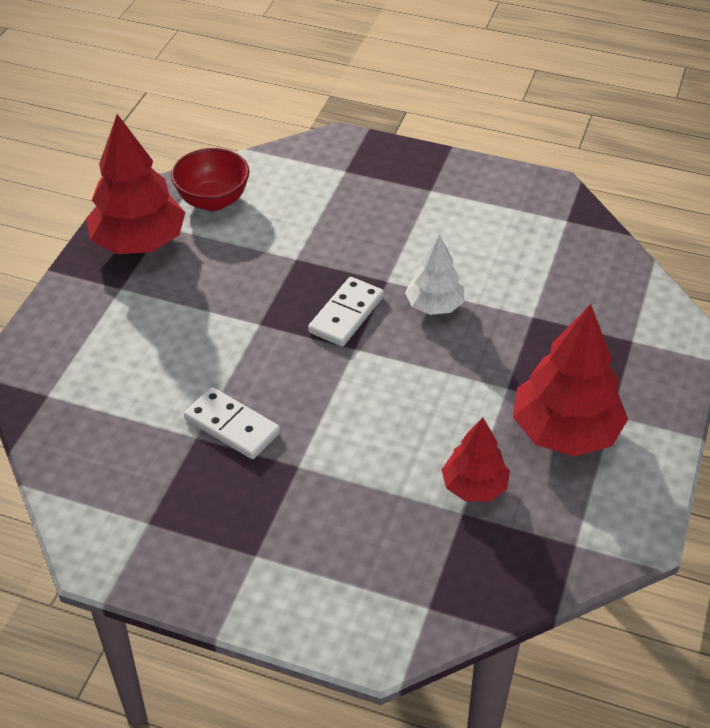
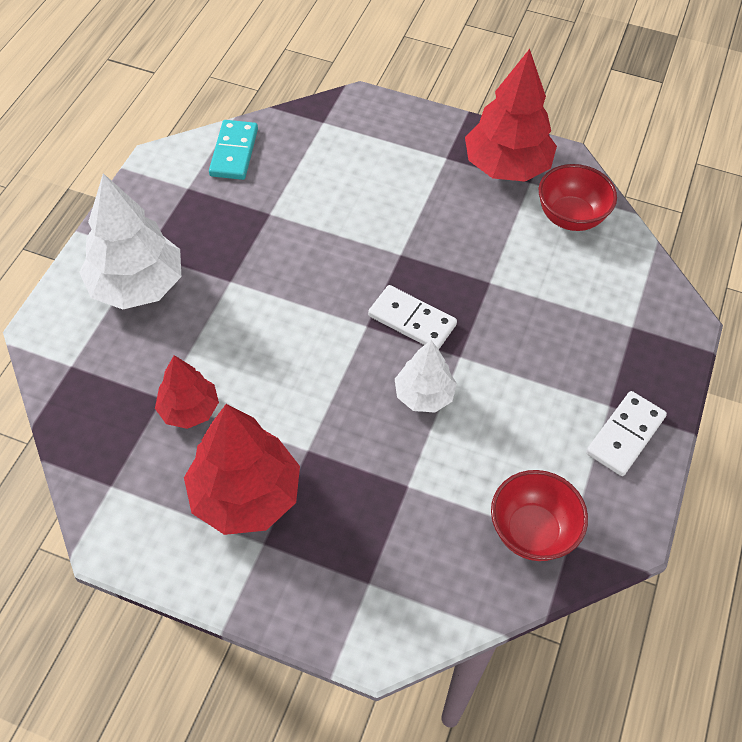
camera: 90 degrees right, 10 degrees up
(90, 480) = (234, 152): none -> turquoise domino
(232, 426) = (279, 236): white domino -> white domino (625, 435)
(307, 556) = (137, 285): none -> white tree
(561, 240) = (532, 531): none -> red bowl

